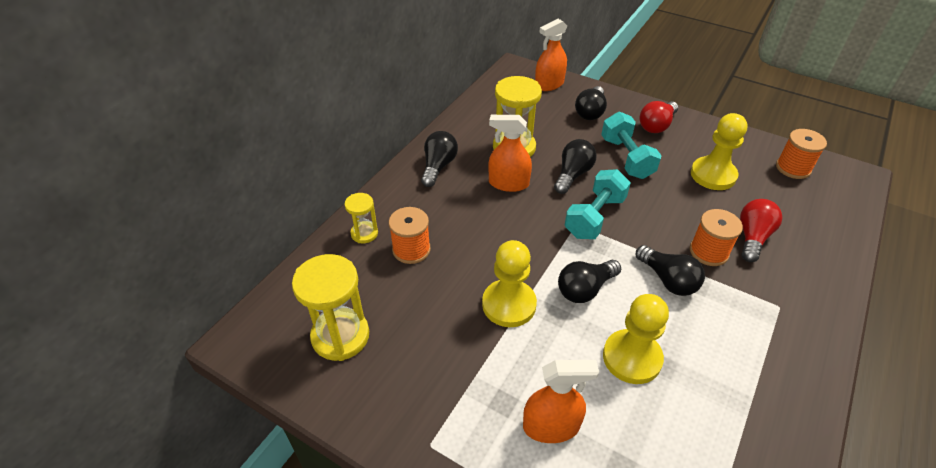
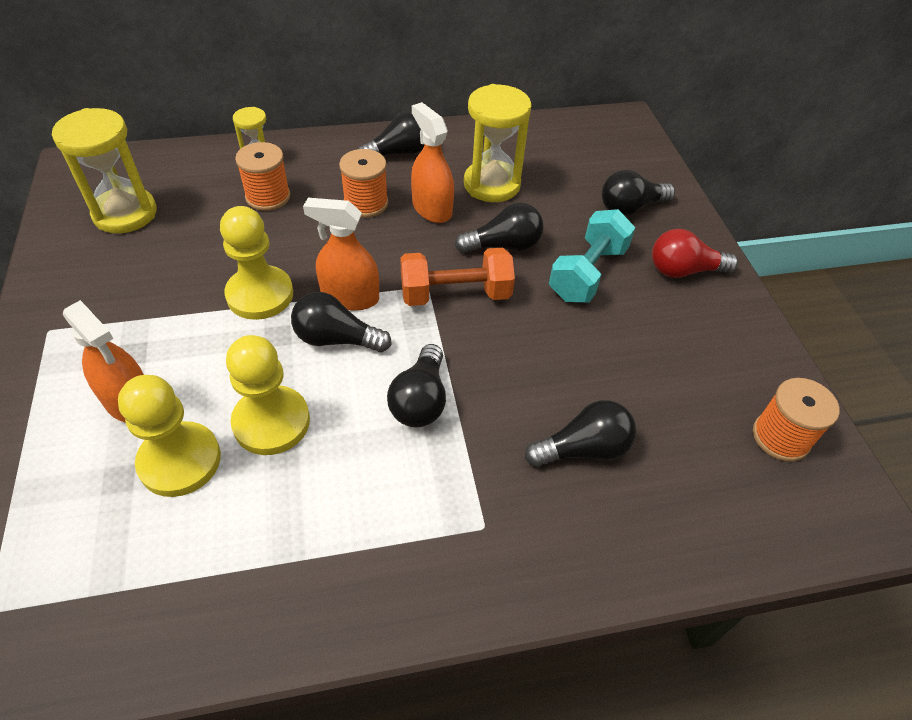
camera: 45 degrees right, 5 degrees up
(549, 84) = (633, 155): orange spray bottle -> orange spray bottle (350, 297)
(594, 217) = (455, 294): turquoise dumbbell -> orange dumbbell
(708, 252) = (508, 417): orange spool -> orange spool (366, 203)
(713, 175) = (657, 361): yellow pawn -> yellow pawn (180, 461)
(752, 237) = (583, 449): red light bulb -> black light bulb

